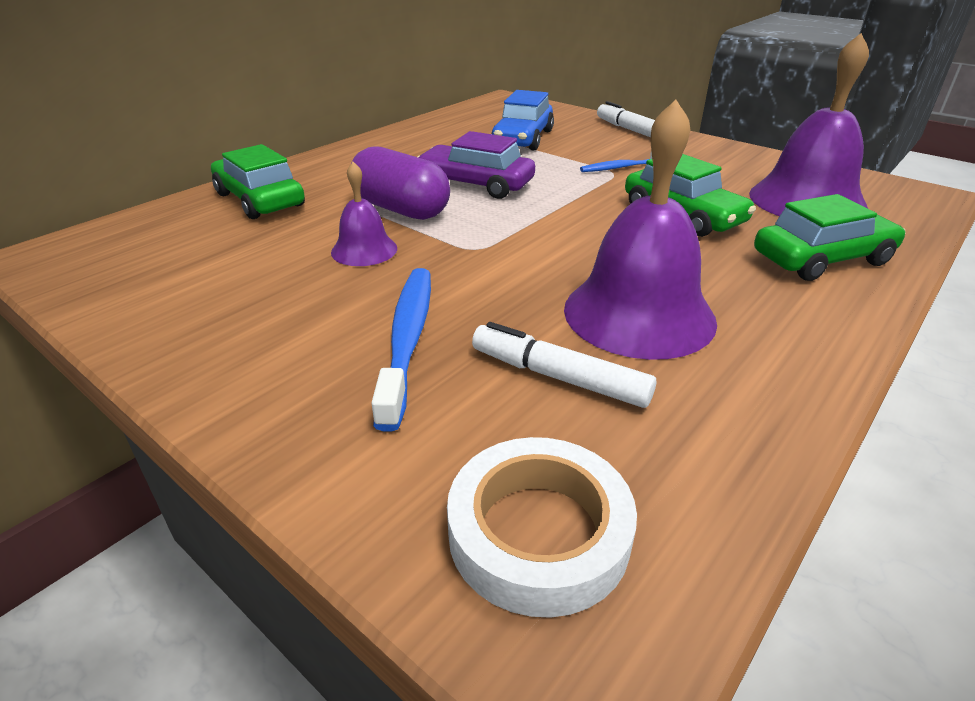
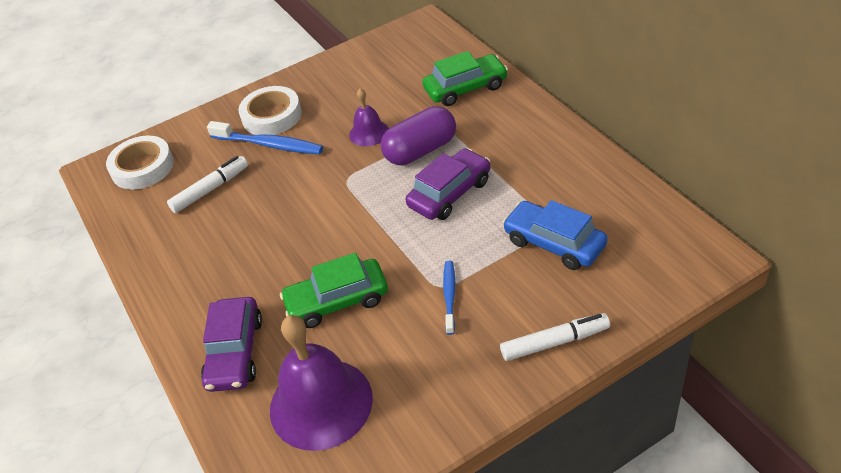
camera: 115 degrees right, 10 degrees up
(313, 360) = (272, 116): none -> white tape
(639, 314) = (237, 232): purple bell -> none
(821, 259) = (235, 352): green car -> purple car

